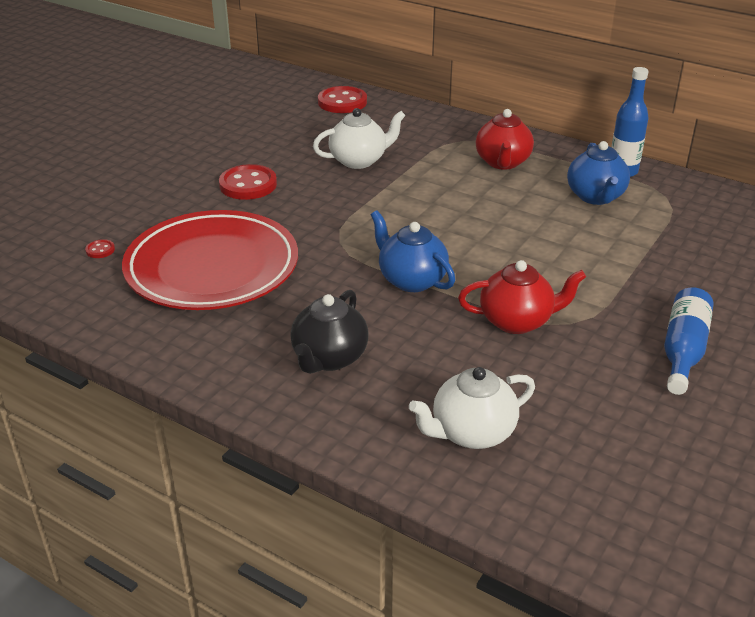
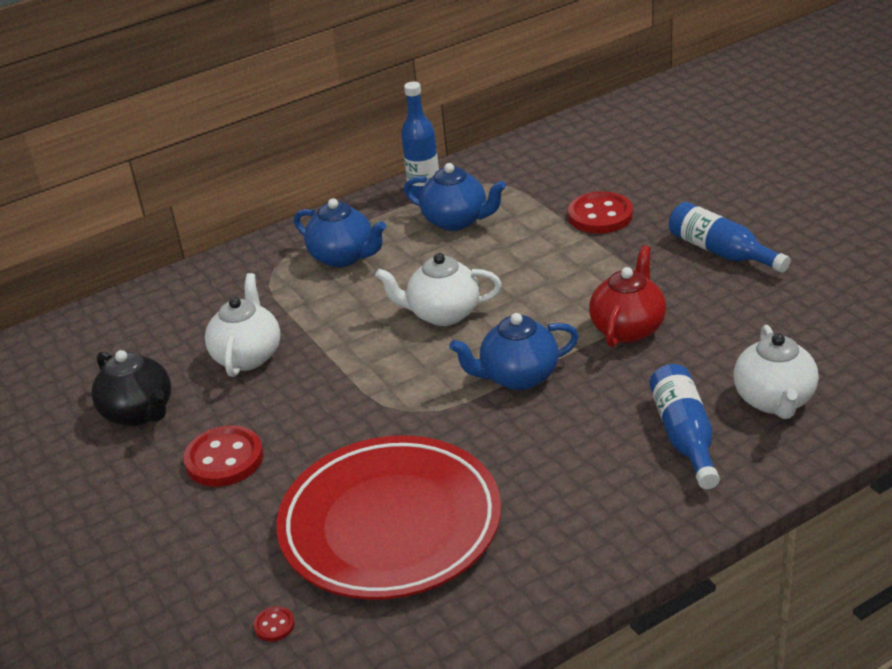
camera: 60 degrees left, 0 degrees up
(329, 358) = (618, 466): black teapot -> black teapot (139, 413)
(342, 102) = (91, 336): red button -> red button (600, 215)
(388, 387) = (684, 436): none -> blue bottle
(466, 224) = (442, 314): none -> white teapot
(503, 162) = (344, 257): red teapot -> blue teapot

